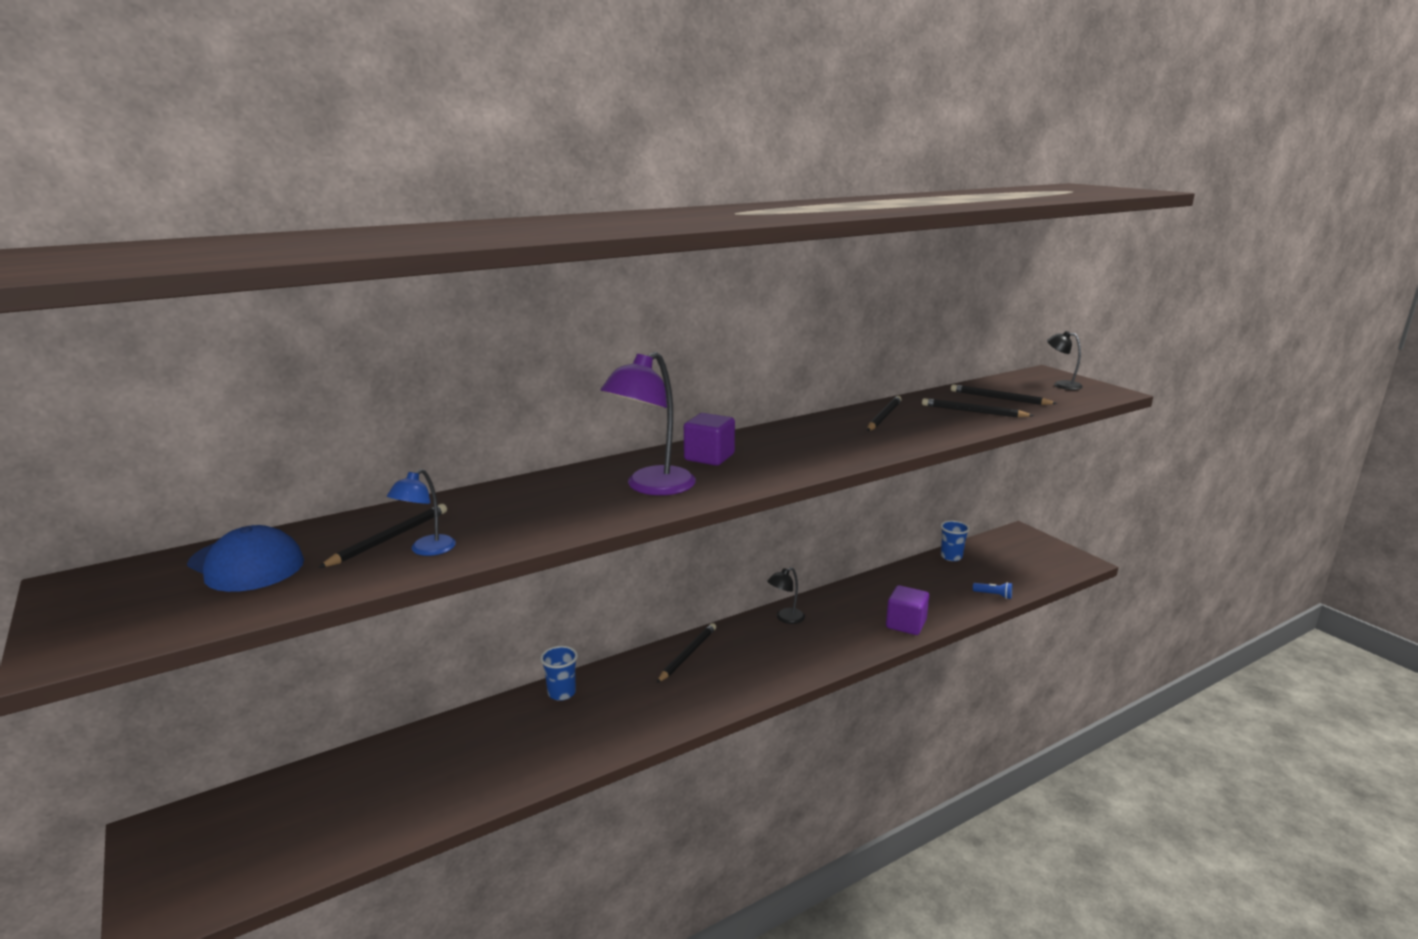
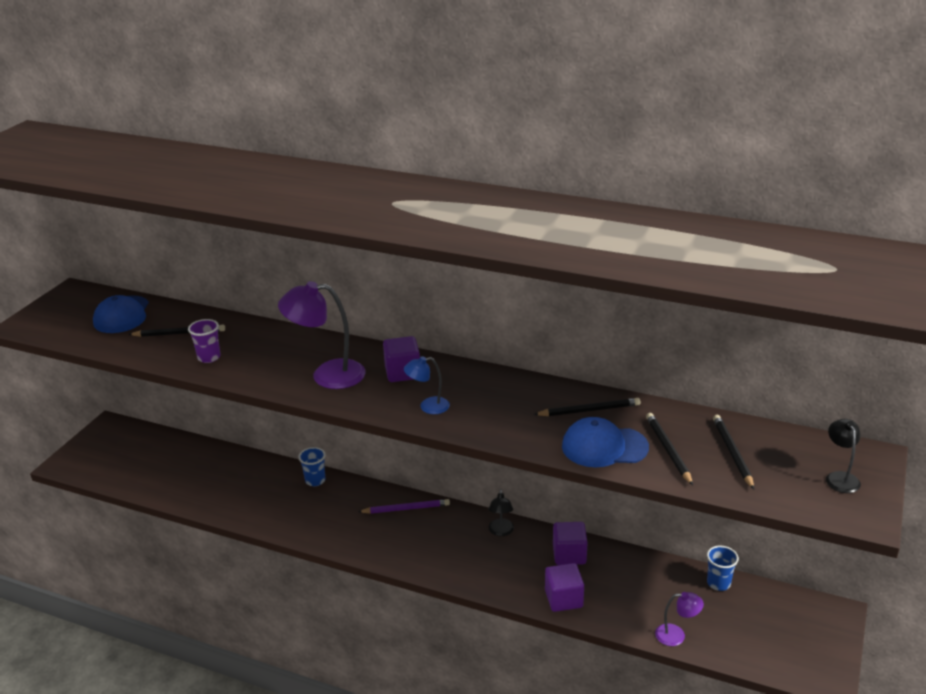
camera: 55 degrees right, 10 degrees up
(426, 550) = (176, 350): blue lamp -> blue lamp (428, 406)
(488, 535) = (209, 357): none -> purple cup
(687, 654) = (406, 508): black pencil -> purple pencil
(785, 618) = (501, 531): black lamp -> black lamp turned 105 degrees counterclockwise
(853, 600) = (569, 554): none -> purple cube
(944, 426) = (604, 447): none -> blue cap
(993, 595) = (676, 635): blue flashlight -> purple lamp

